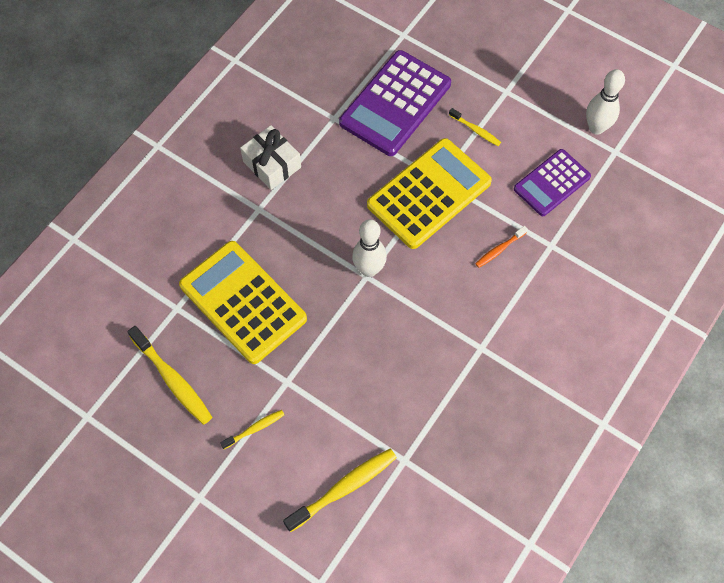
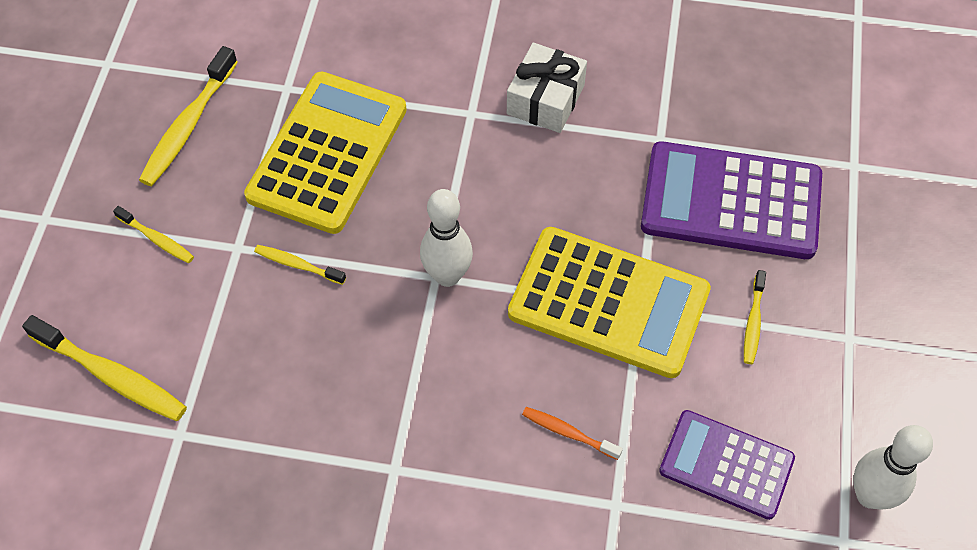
camera: 65 degrees right, 5 degrees down
(318, 350) = (297, 265): none -> yellow toothbrush

